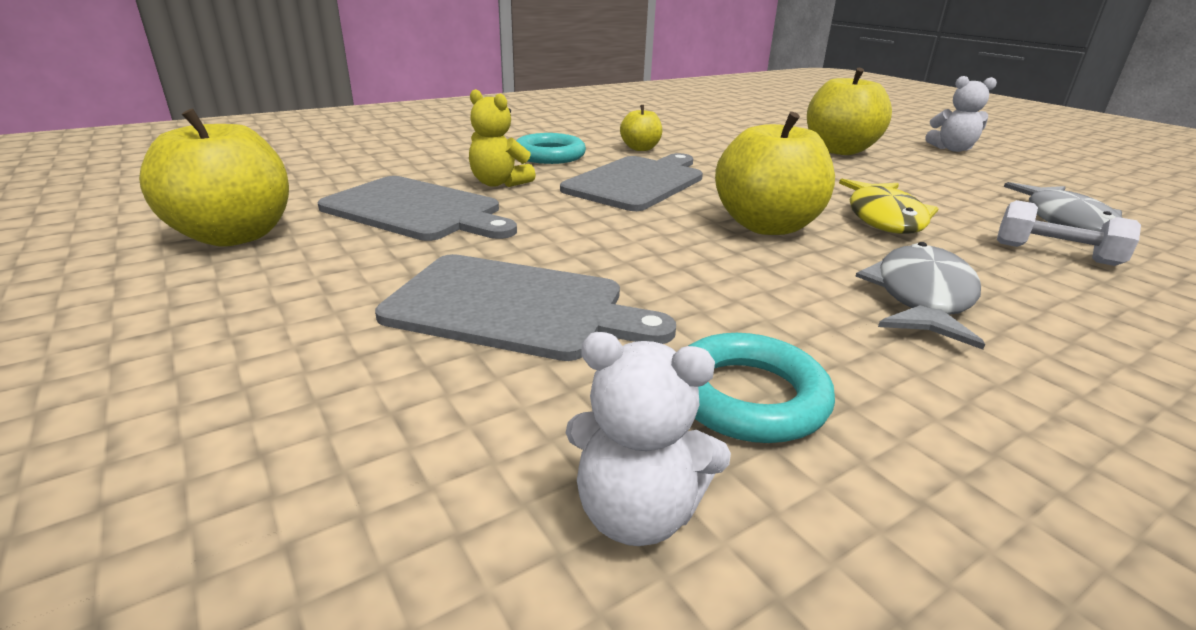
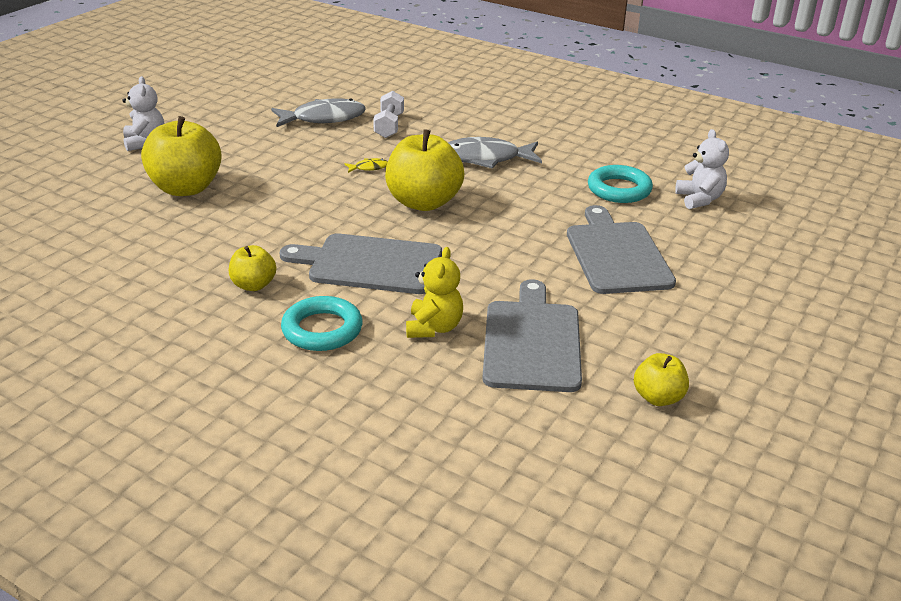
camera: 115 degrees left, 5 degrees up
(235, 236) = (658, 398): yellow apple -> yellow apple, size x0.53
(884, 218) = (369, 168): yellow fish -> yellow fish, size x0.43

